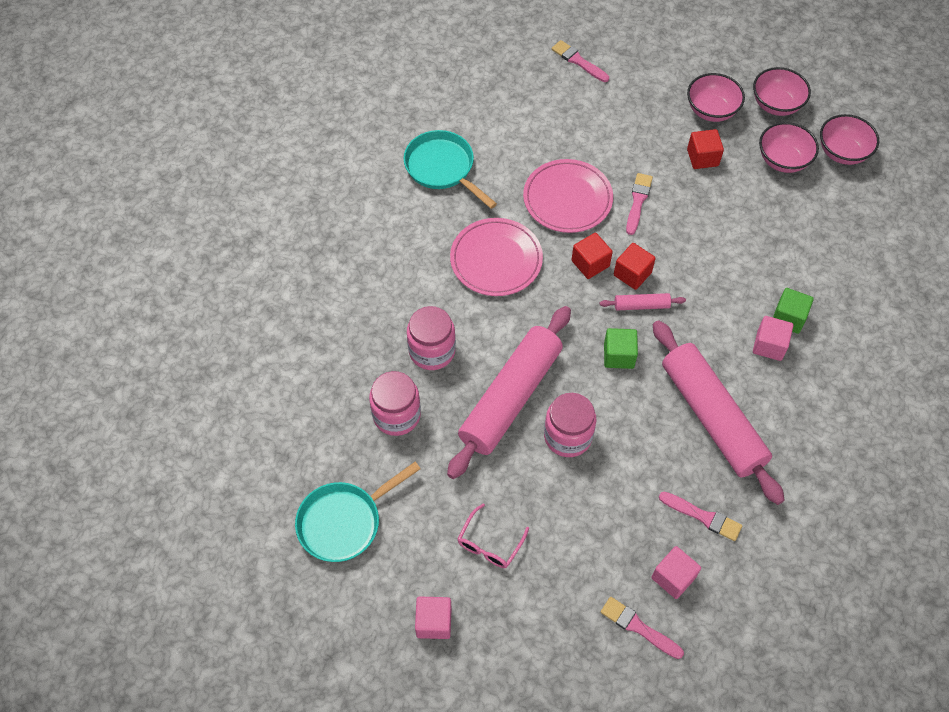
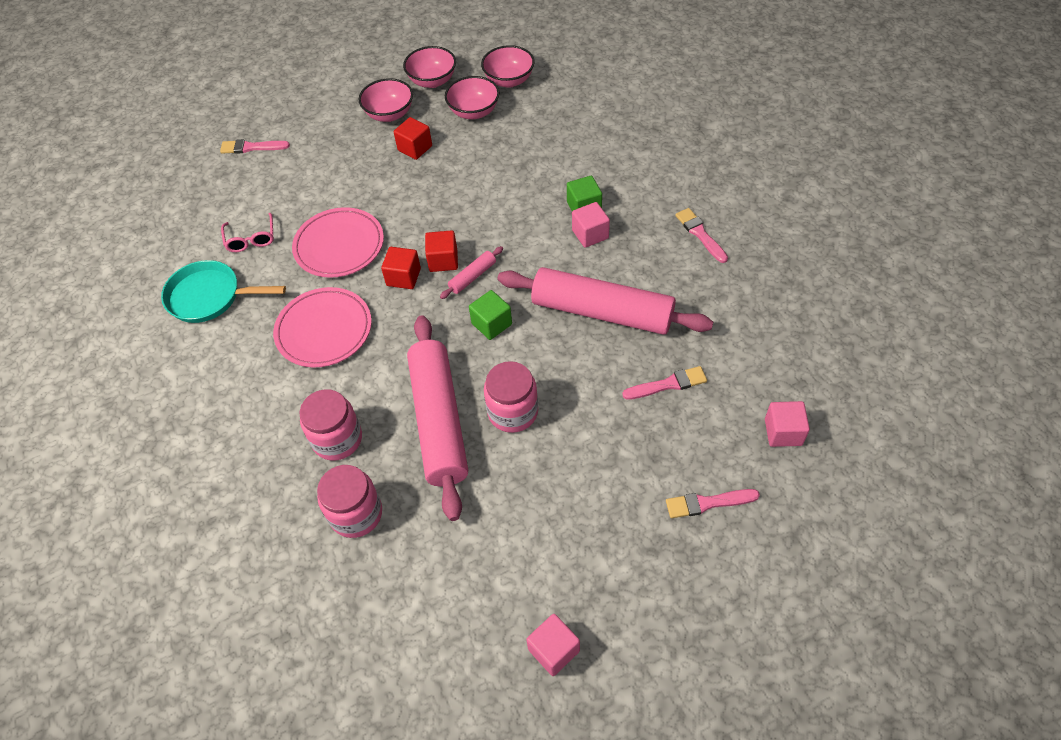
camera: 40 degrees left, 5 degrees down
(344, 522) = (395, 641): turquoise pan -> none
(489, 544) = (535, 545): pink glasses -> pink glasses (251, 239)
(638, 201) = (396, 209): pink brush -> pink brush (700, 234)
(673, 577) = (693, 445): pink cube -> pink cube (783, 432)

